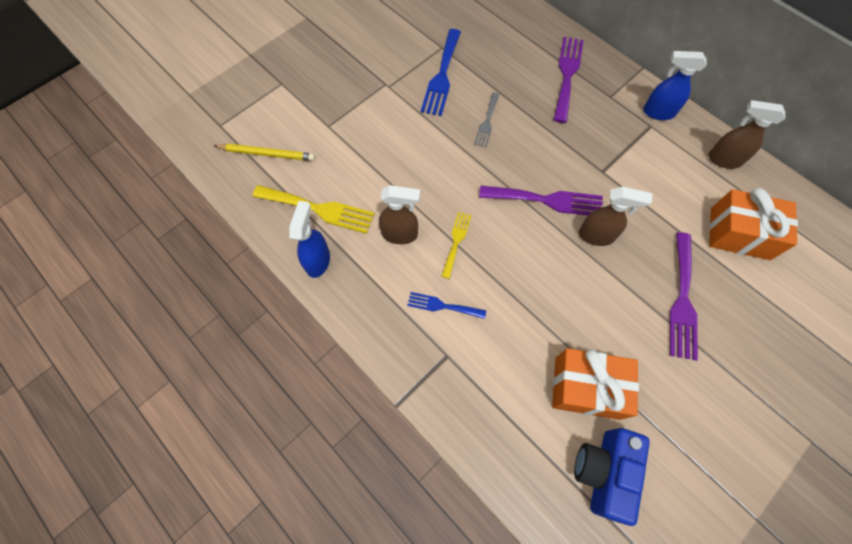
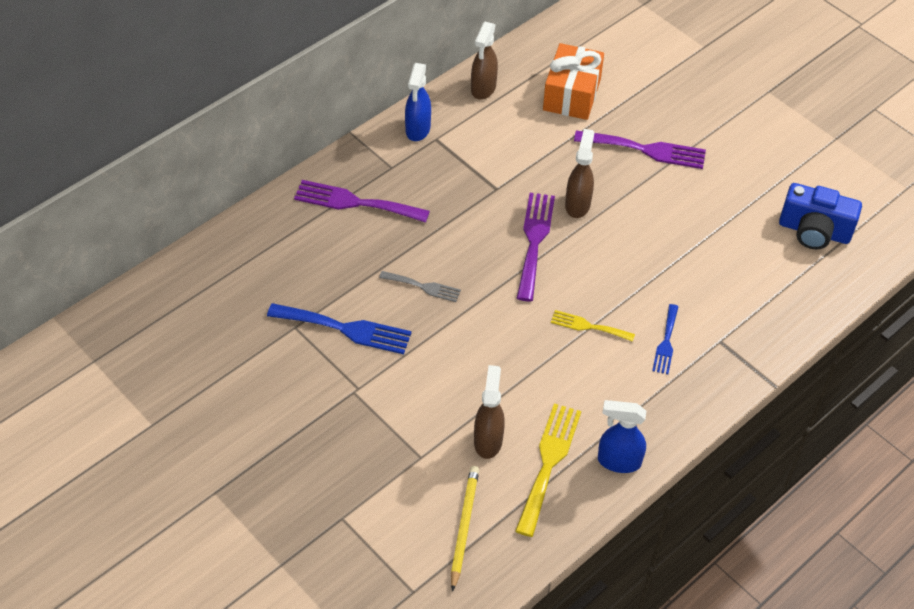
camera: 90 degrees left, 15 degrees down
(400, 234) = (581, 379): brown spray bottle -> brown spray bottle (488, 440)
(587, 387) = (740, 233): orange gift -> none

